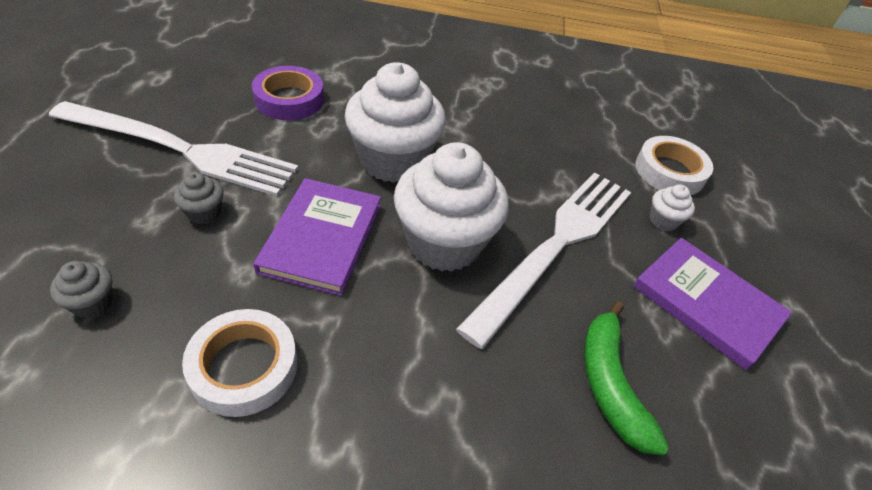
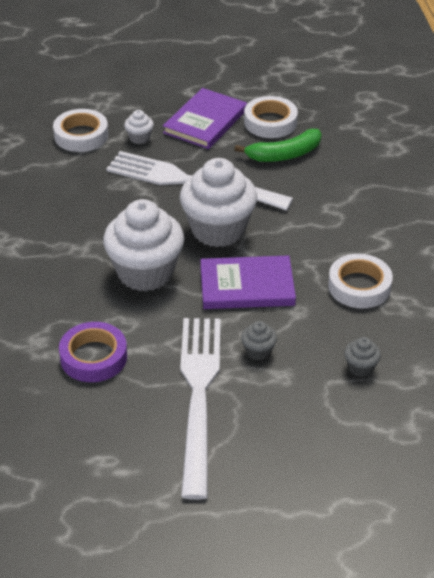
camera: 100 degrees left, 5 degrees down
(709, 395) = (270, 122): none -> white tape

